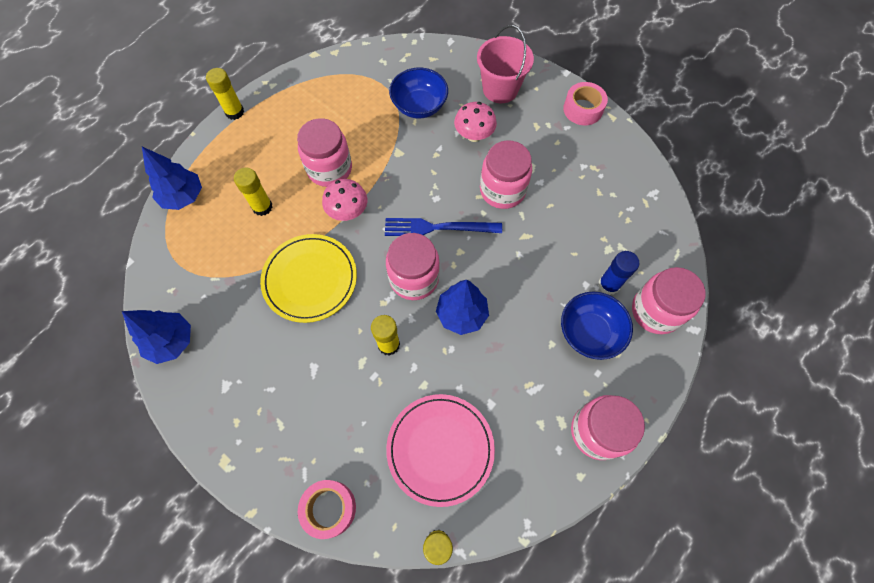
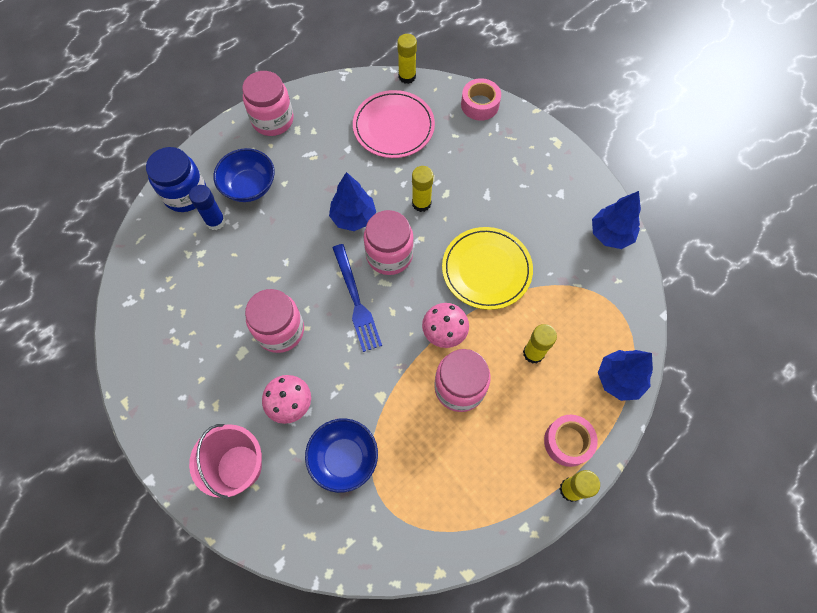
camera: 170 degrees left, 0 degrees up
(438, 228) = (356, 300): blue fork -> blue fork turned 60 degrees clockwise
(583, 109) = (153, 419): pink tape -> pink tape (567, 442)
(656, 311) = (185, 194): pink jar -> blue jar

